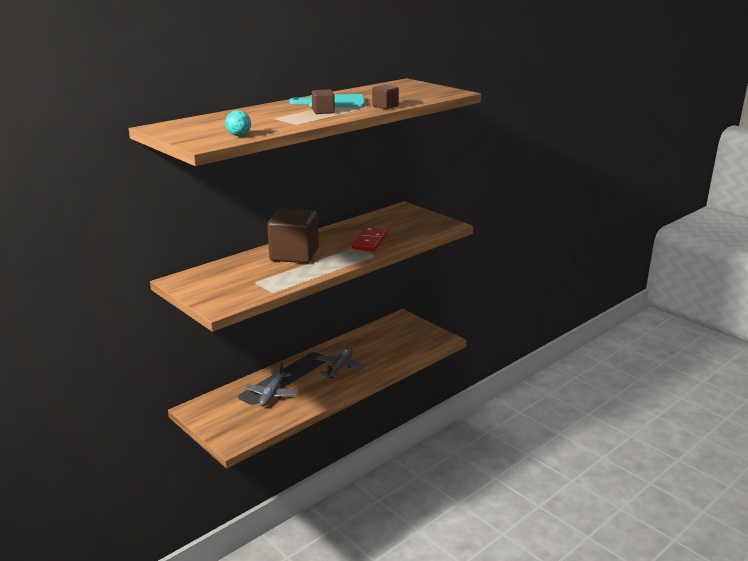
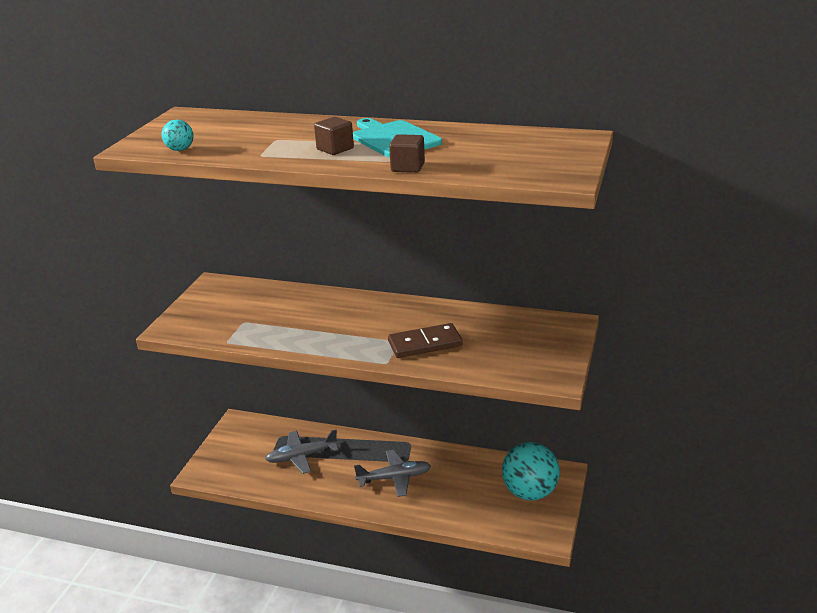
camera: 60 degrees right, 5 degrees up
(294, 255) = (335, 314): brown cube -> none
(370, 241) = (425, 344): red domino -> brown domino
(406, 331) = (530, 492): none -> turquoise ball

